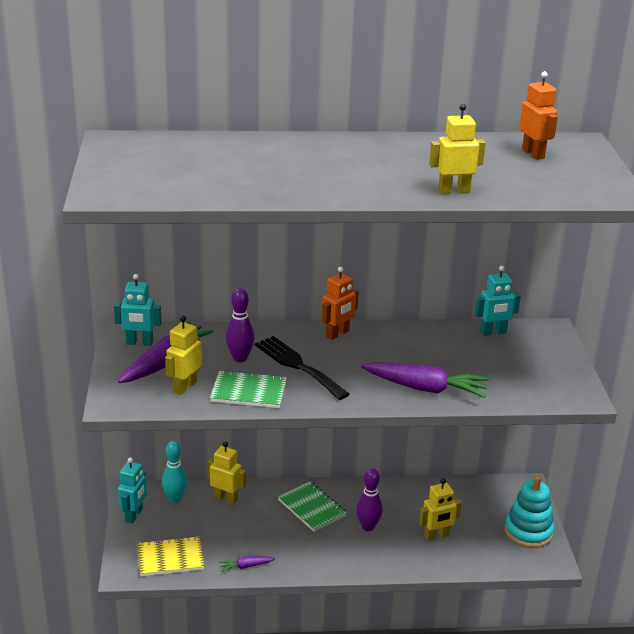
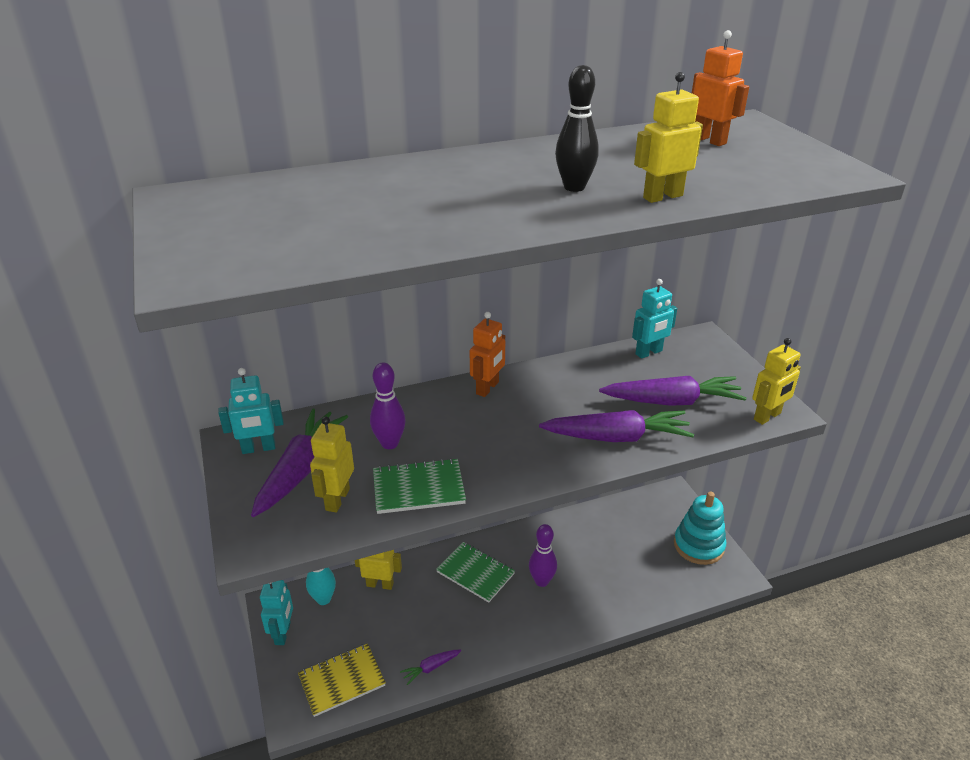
camera: 15 degrees left, 5 degrees up
(298, 366) = (461, 439): black fork -> none
(393, 175) = (574, 187): none -> black bowling pin
(436, 536) = (614, 574): yellow robot -> yellow robot (767, 416)
(489, 372) = (672, 401): none -> purple carrot

